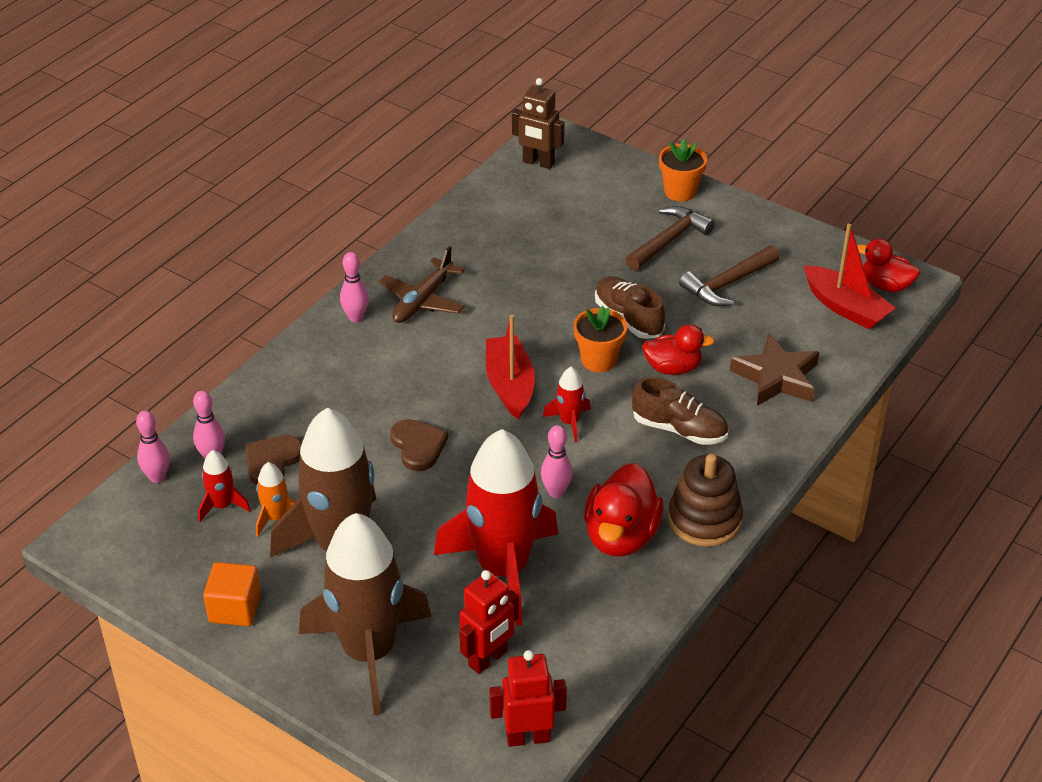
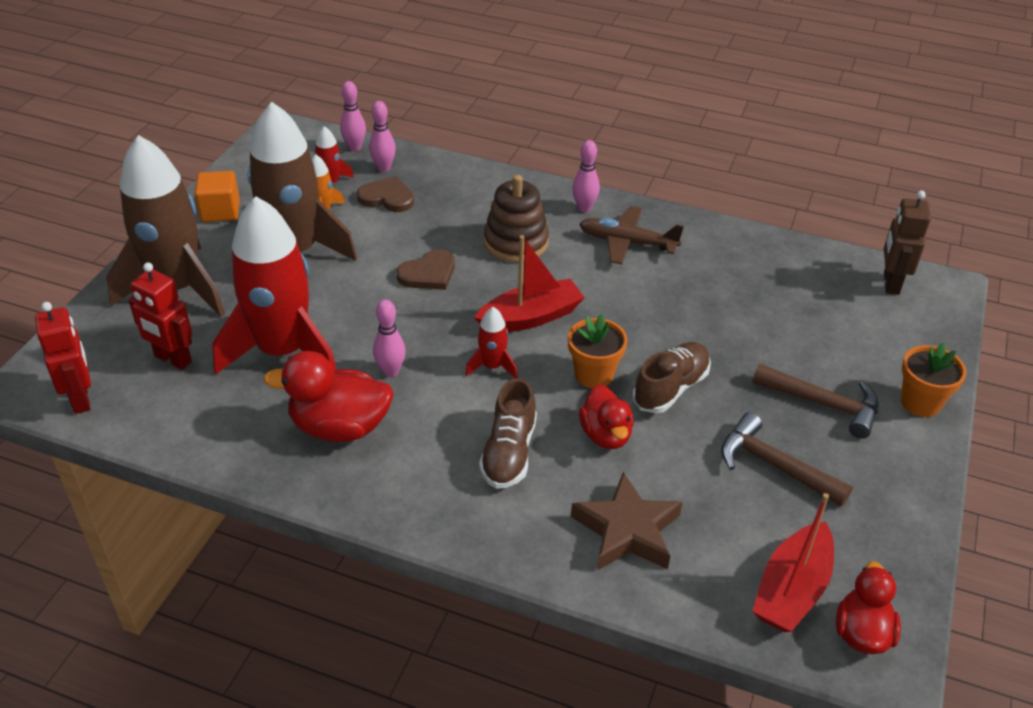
camera: 75 degrees right, 0 degrees up
(704, 519) = (376, 490): brown stacking toy -> brown stacking toy (516, 242)

